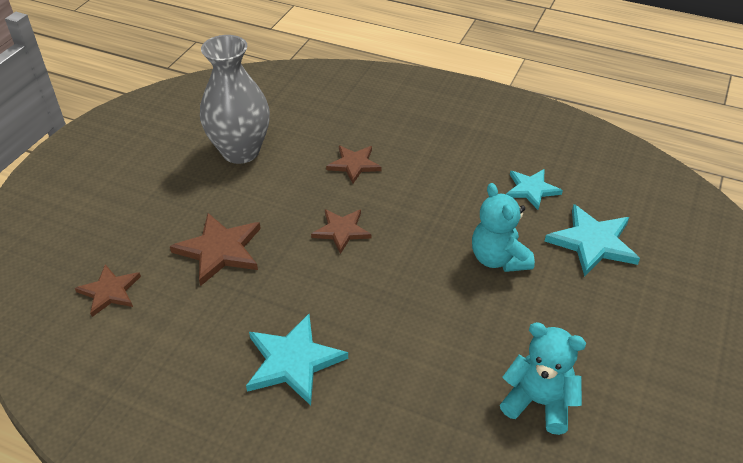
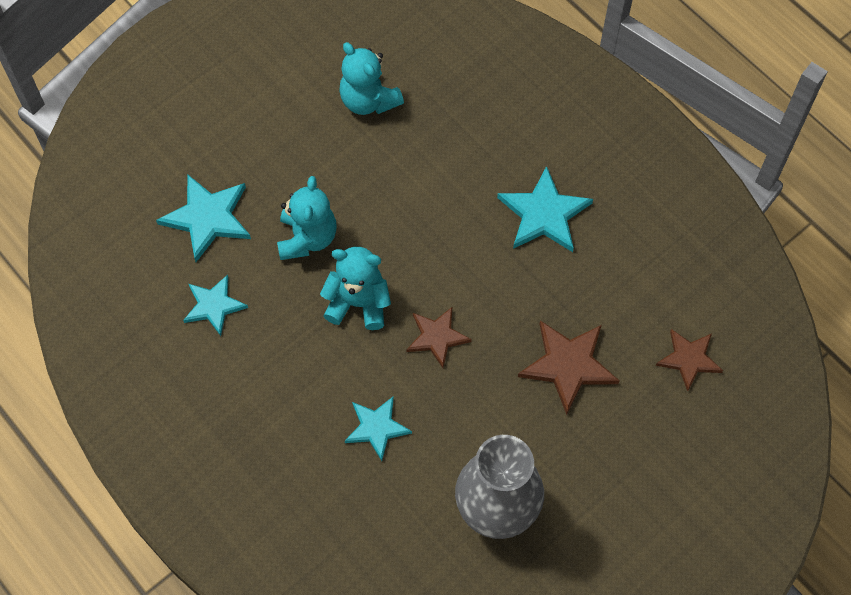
camera: 155 degrees left, 20 degrees up
(354, 164) = (377, 427): brown star -> turquoise star
(421, 230) = (358, 303): none -> turquoise teddy bear

